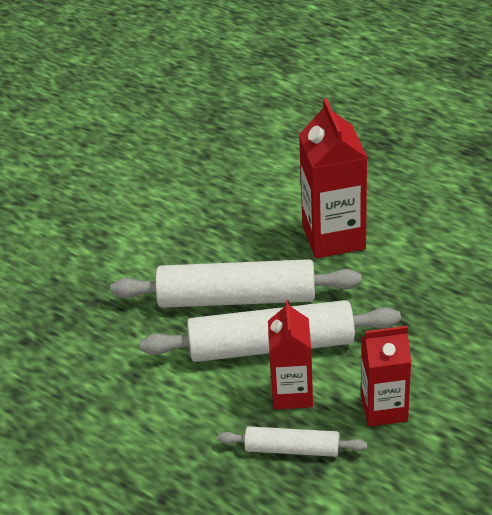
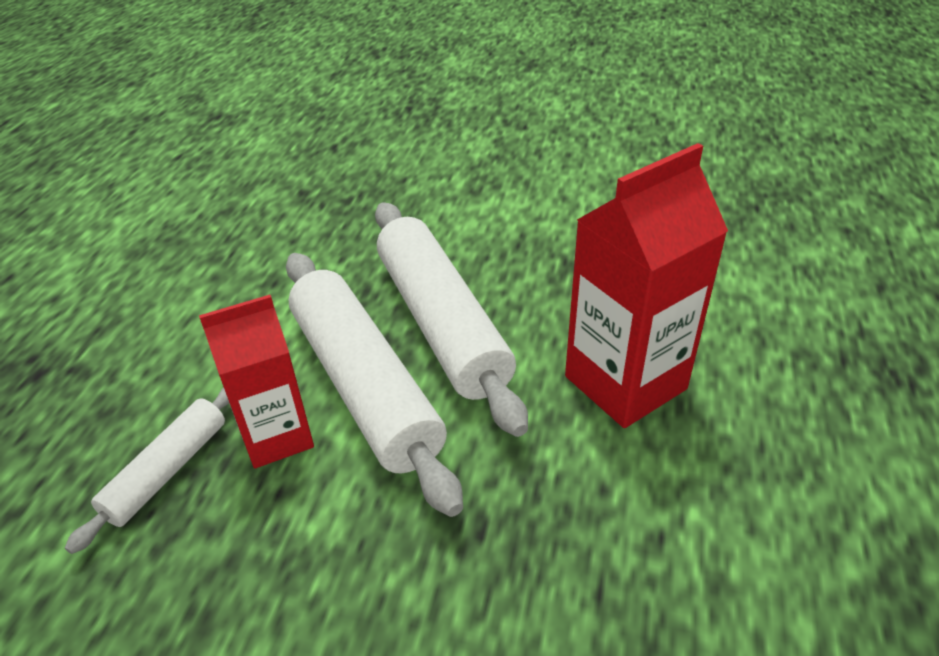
camera: 65 degrees right, 0 degrees up
(292, 449) = (167, 471): white rolling pin -> white rolling pin turned 45 degrees clockwise
(384, 409) = (270, 564): red carton -> none

